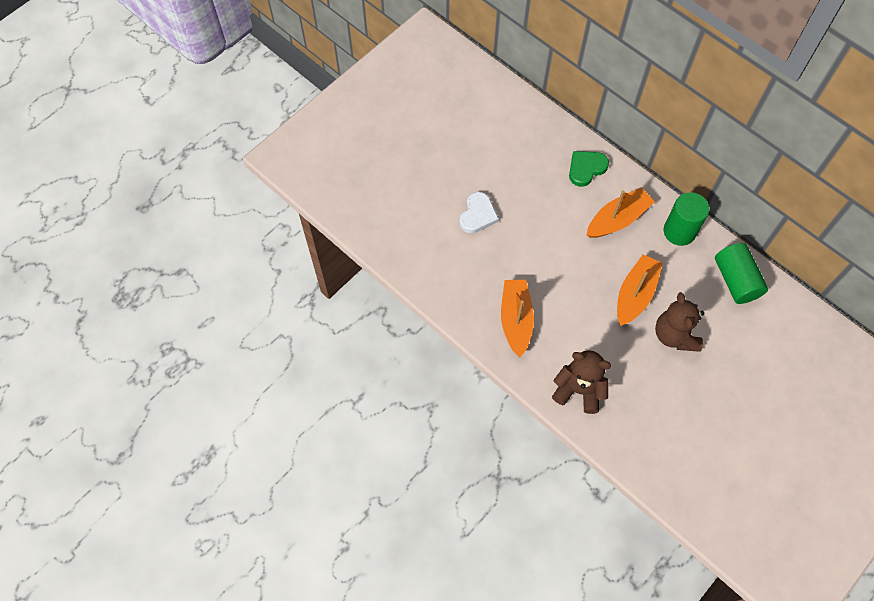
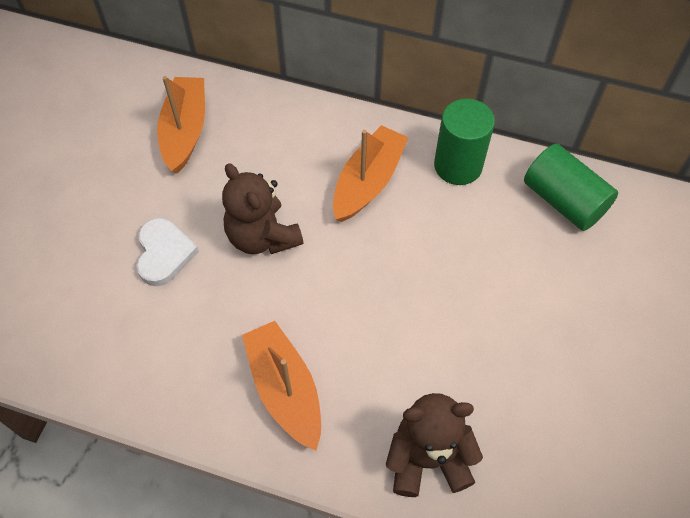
camera: 25 degrees left, 5 degrees down
(586, 168) = (294, 131): green heart -> none
(635, 294) = (441, 276): orange boat -> orange boat (185, 131)
(674, 335) = (523, 311): brown teddy bear -> brown teddy bear (262, 236)

